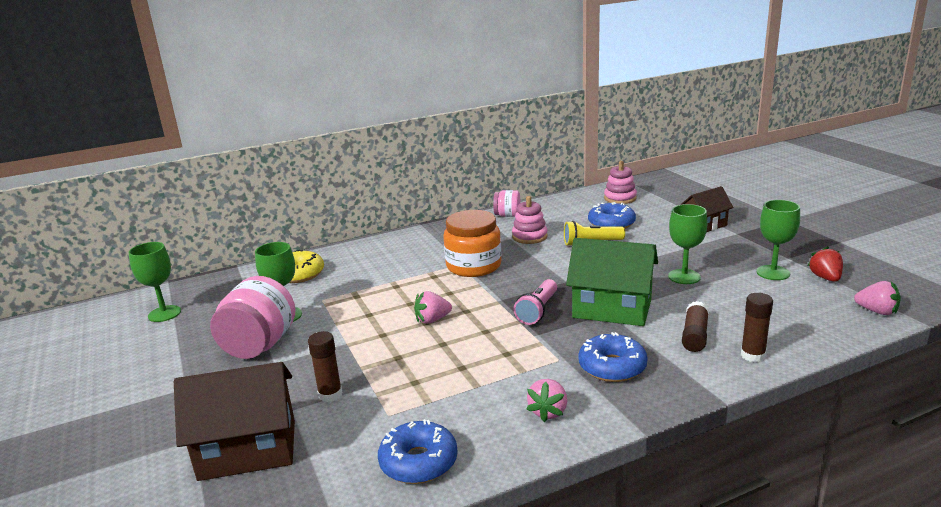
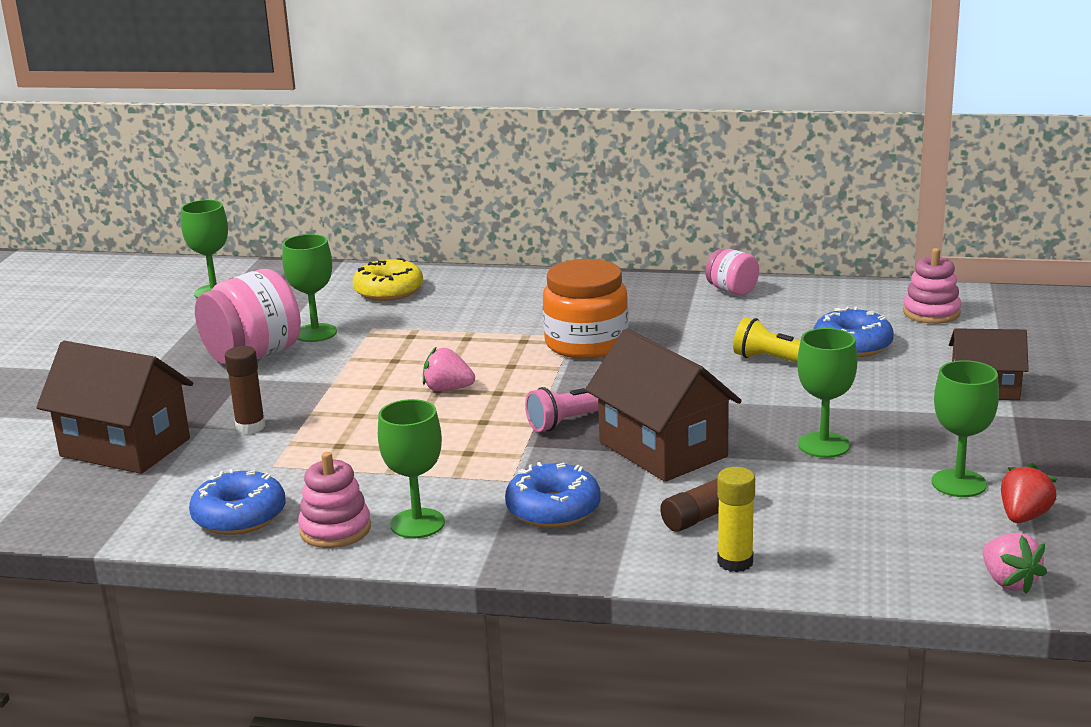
camera: 35 degrees right, 0 degrees up
(529, 237) = (713, 328): pink stacking toy -> pink stacking toy (335, 529)
(548, 412) = (417, 523): pink strawberry -> green goblet
(612, 309) = (663, 449): green house -> brown house
(752, 355) = (735, 562): brown glue stick -> yellow glue stick

